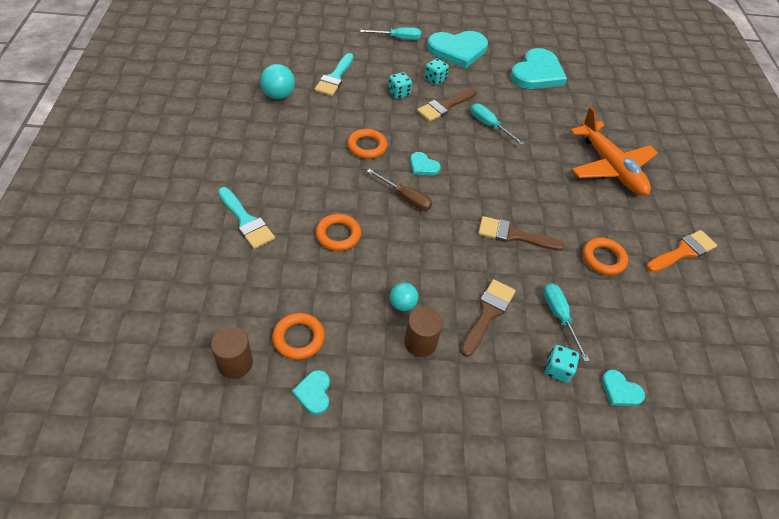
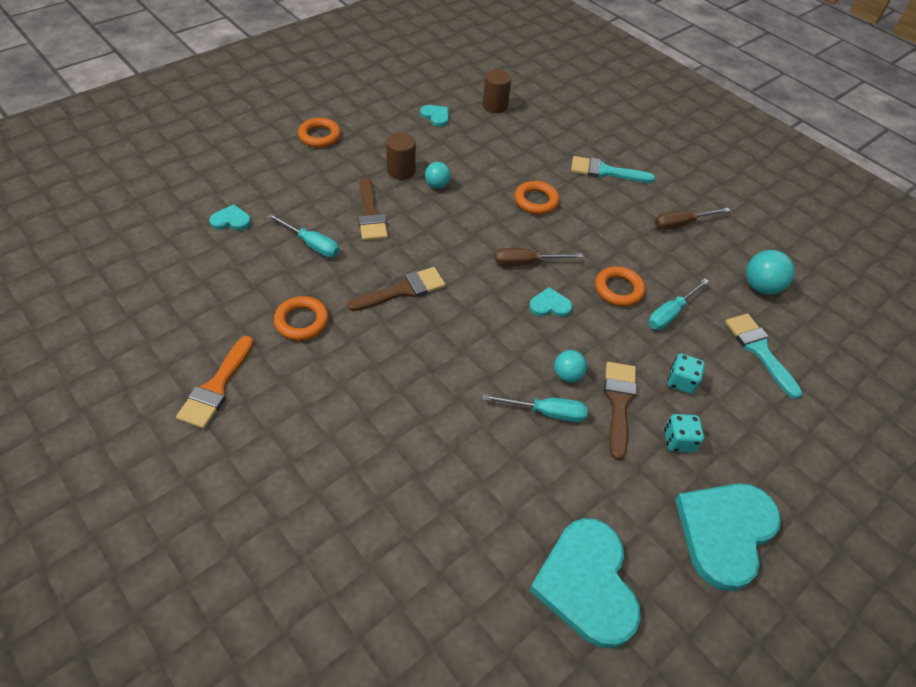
camera: 140 degrees right, 0 degrees up
(260, 152) = (681, 224): none -> brown screwdriver
(298, 338) = (477, 133): orange ring -> orange ring (320, 136)
(398, 38) = (807, 483): turquoise screwdriver -> turquoise screwdriver (670, 313)
(457, 131) = (567, 375): none -> turquoise ball
(557, 369) = (289, 207): turquoise dice -> none
(610, 167) = (360, 457): orange plane -> none

